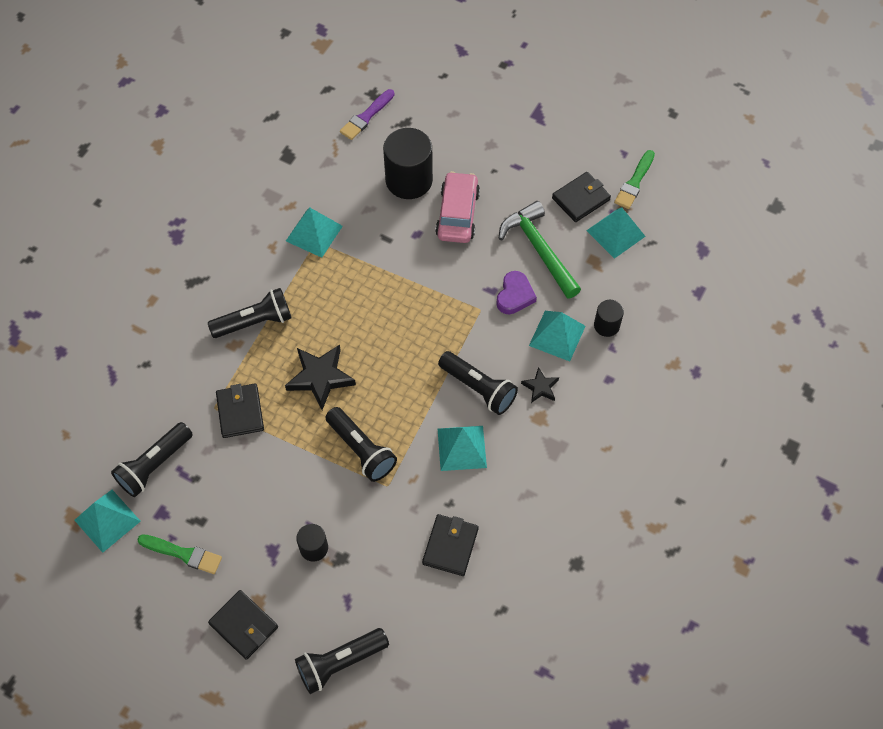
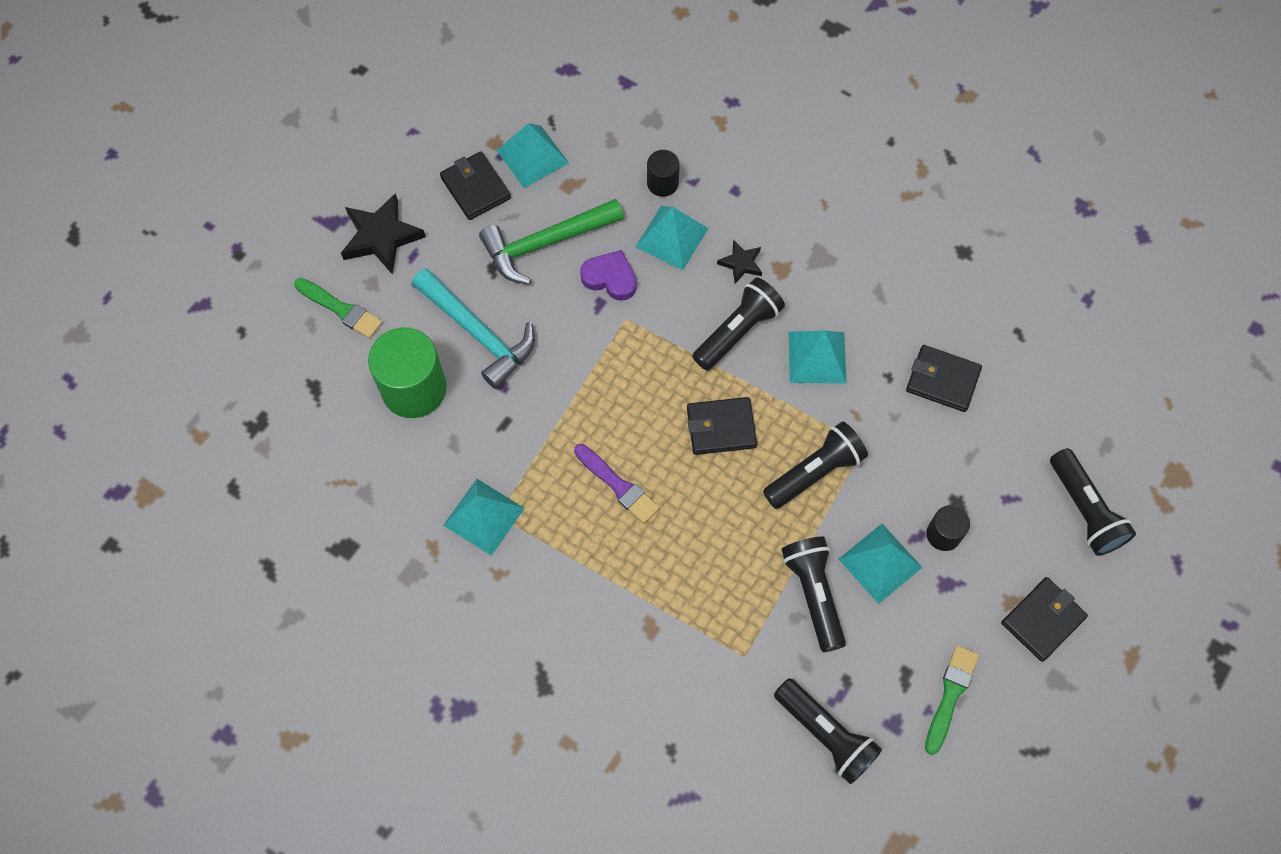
camera: 85 degrees left, 5 degrees up
(107, 520) = (903, 796): turquoise pyramid -> turquoise pyramid (880, 563)
(240, 412) = (753, 621): black wallet -> black wallet (721, 428)
(255, 322) = (617, 599): black flashlight -> black flashlight (813, 594)
(320, 377) = (709, 517): black star -> black star (381, 237)
(366, 116) = (294, 437): purple brush -> purple brush (618, 485)
(409, 180) = (414, 389): black cylinder -> green cylinder
(457, 214) = (478, 333): pink car -> turquoise hammer
(634, 182) = (459, 126): green brush -> green brush (341, 309)

